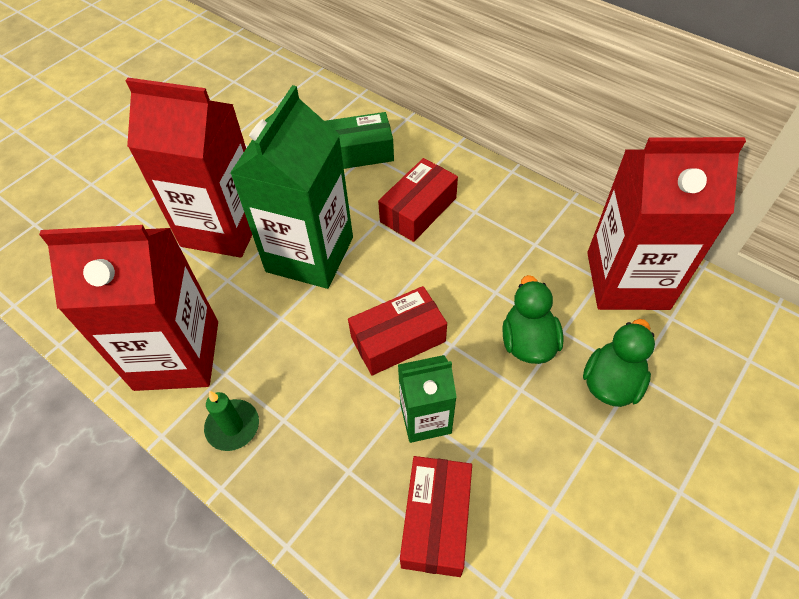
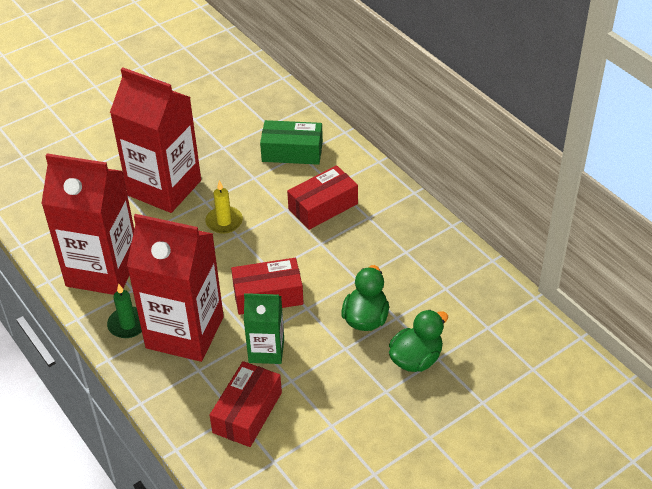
camera: 15 degrees right, 10 degrees down
(310, 254) = (224, 222): green carton -> yellow candle
(627, 280) = (467, 293): red carton -> red carton (185, 332)

